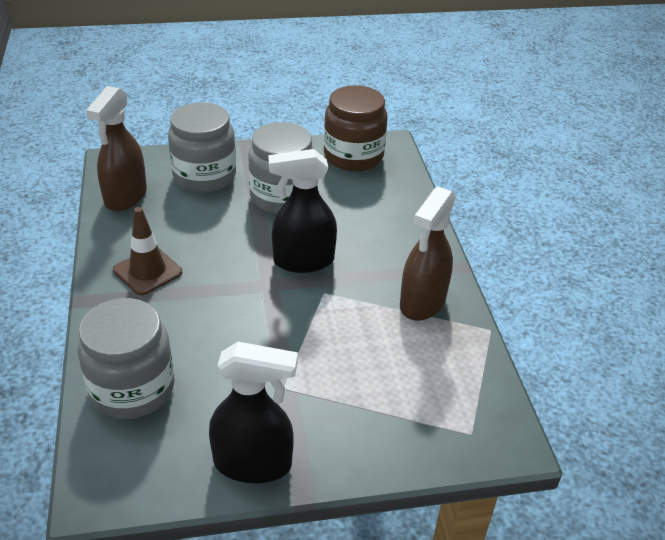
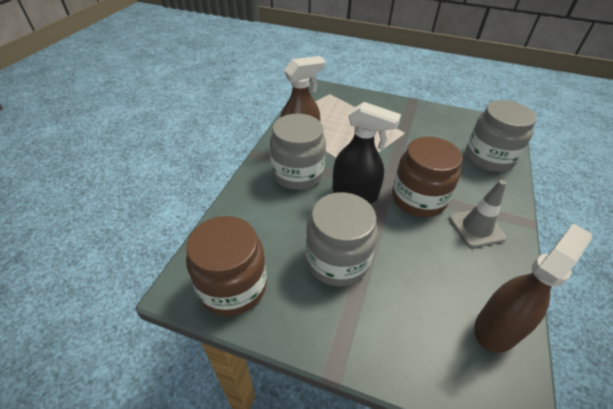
camera: 150 degrees left, 5 degrees up
(147, 271) = (476, 228): brown traffic cone -> grey traffic cone
(204, 176) = (403, 324): grey jar -> grey jar (297, 174)
(225, 281) = (418, 199): none -> brown jar
(253, 463) = (431, 113): black spray bottle -> none

